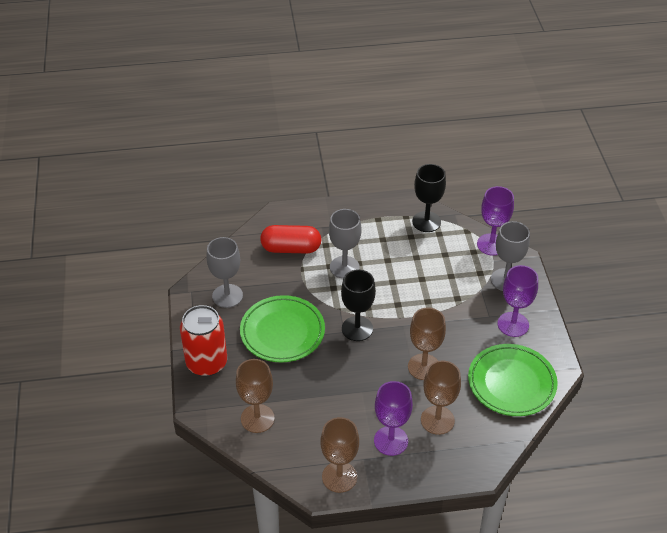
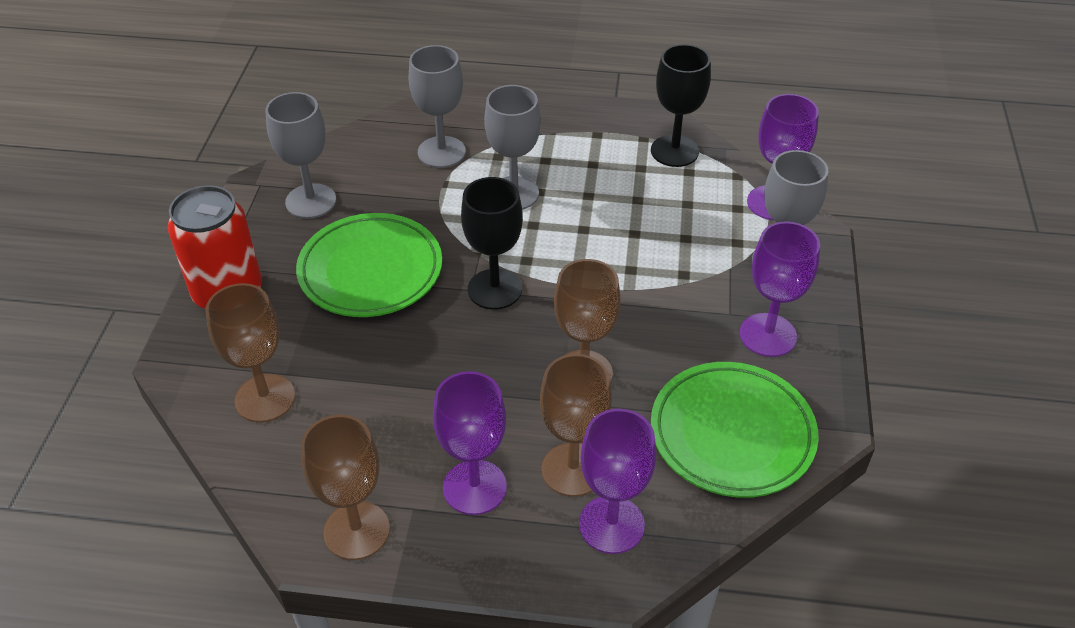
camera: 15 degrees right, 0 degrees up
(291, 248) = (441, 152): red capsule -> grey goblet
(467, 444) = (611, 524): none -> purple goblet

